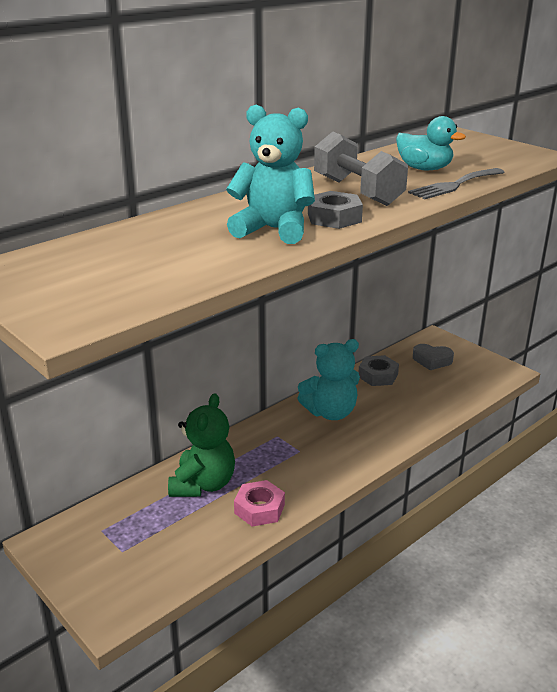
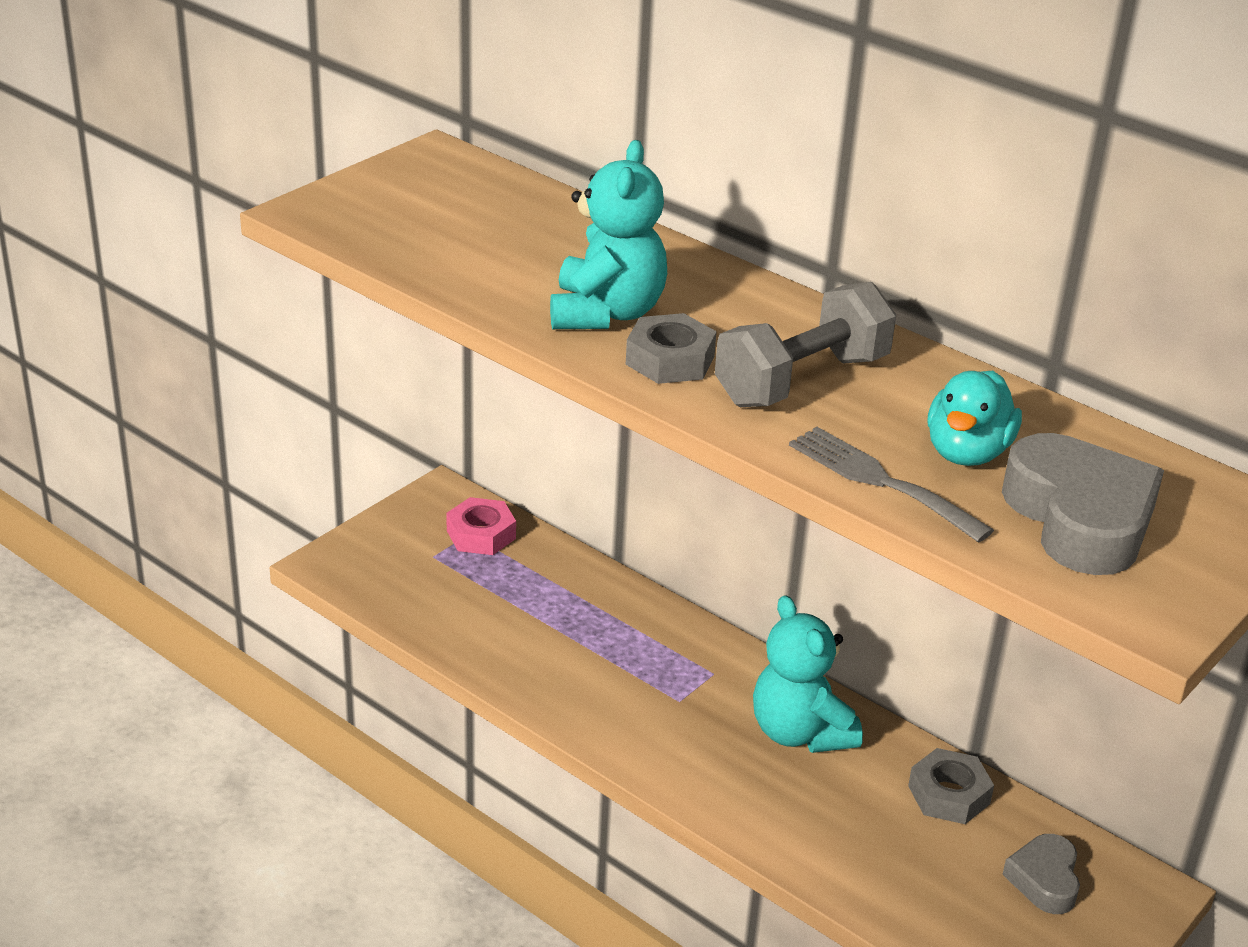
camera: 80 degrees right, 5 degrees up
(203, 484) = (575, 608): green teddy bear -> none
(259, 509) = (531, 667): pink nut -> pink nut (481, 534)
(475, 157) = (1080, 518): none -> grey heart

